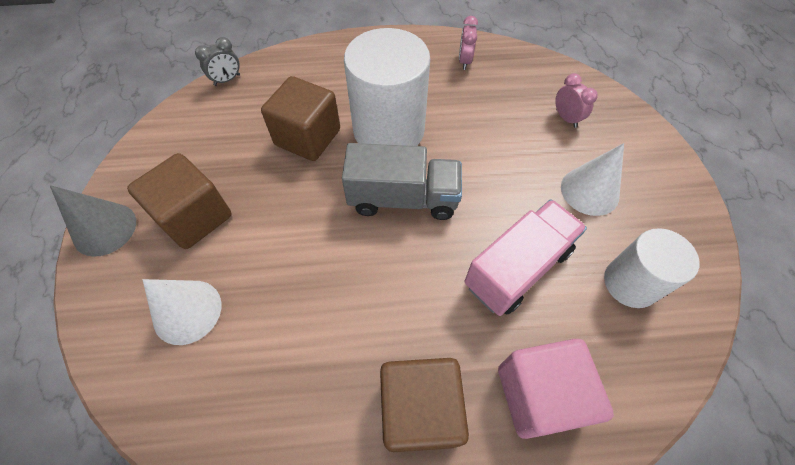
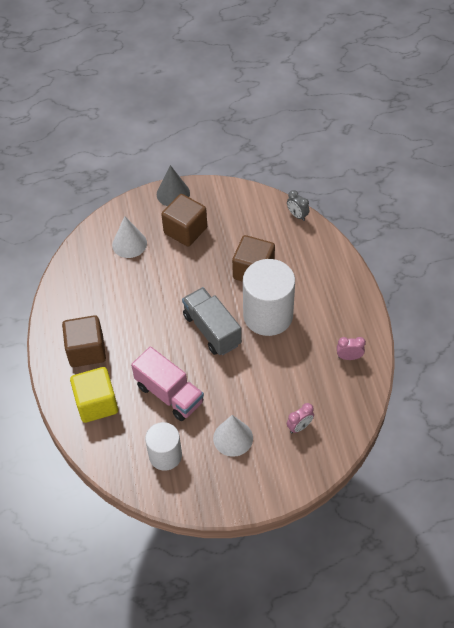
camera: 85 degrees right, 5 degrees down
(403, 198) = (212, 330): grey truck -> grey truck turned 150 degrees clockwise
(538, 394) = (96, 403): pink cube -> yellow cube

